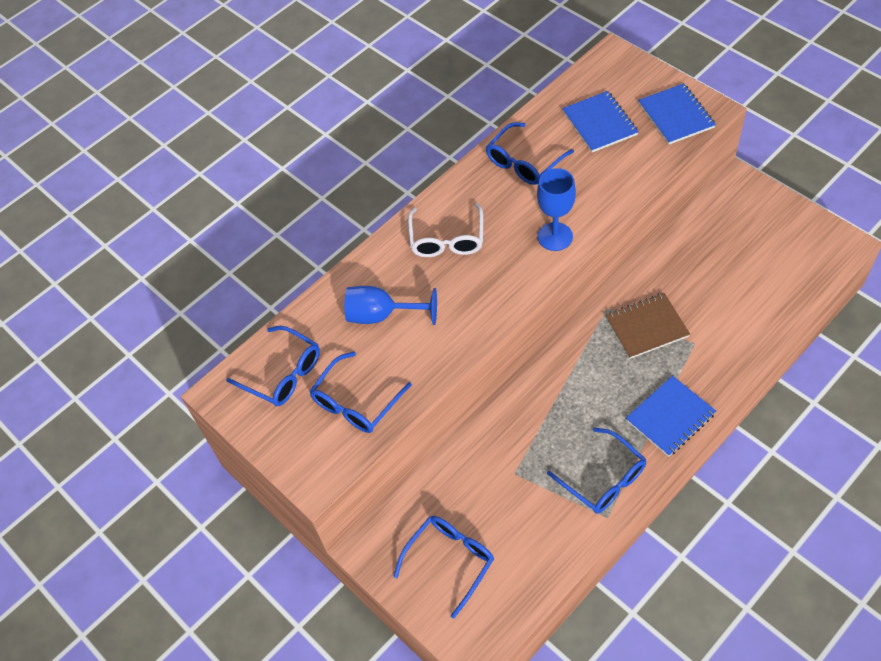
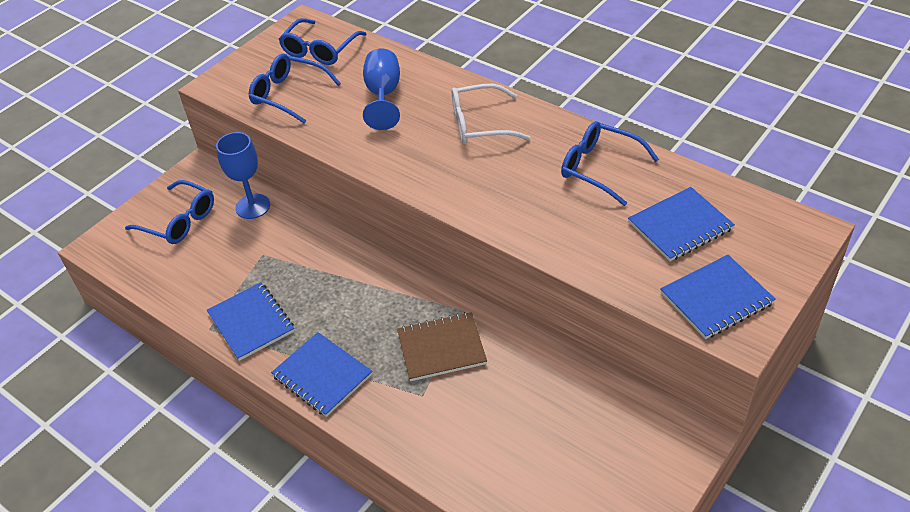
camera: 80 degrees right, 10 degrees down
(555, 236) = (494, 203): blue goblet -> blue goblet (253, 206)
(603, 479) = (251, 322): blue glasses -> blue notebook
(646, 327) = (441, 348): brown notebook -> brown notebook turned 75 degrees counterclockwise

